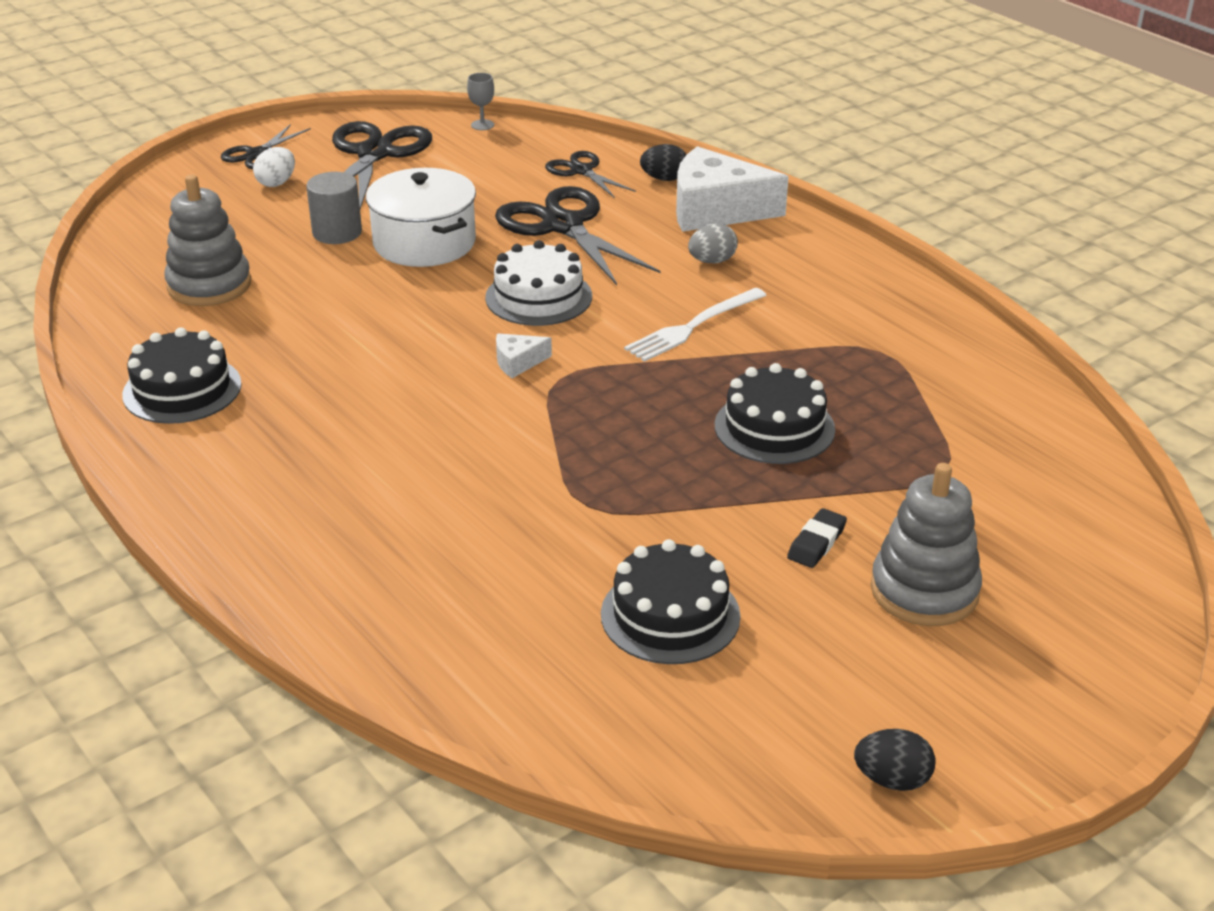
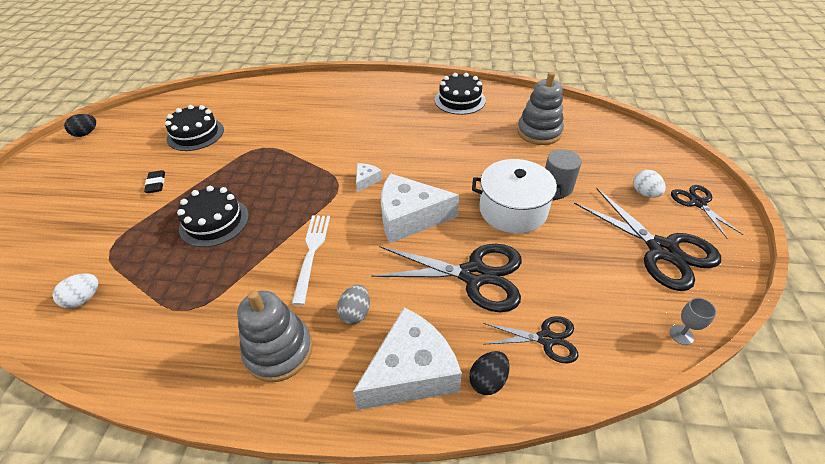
camera: 135 degrees right, 10 degrees up
(538, 297) = (409, 217): white cake -> white cheese
(924, 591) = (97, 191): grey stacking toy -> grey stacking toy (279, 351)
(1000, 426) = (84, 299): none -> white egg

